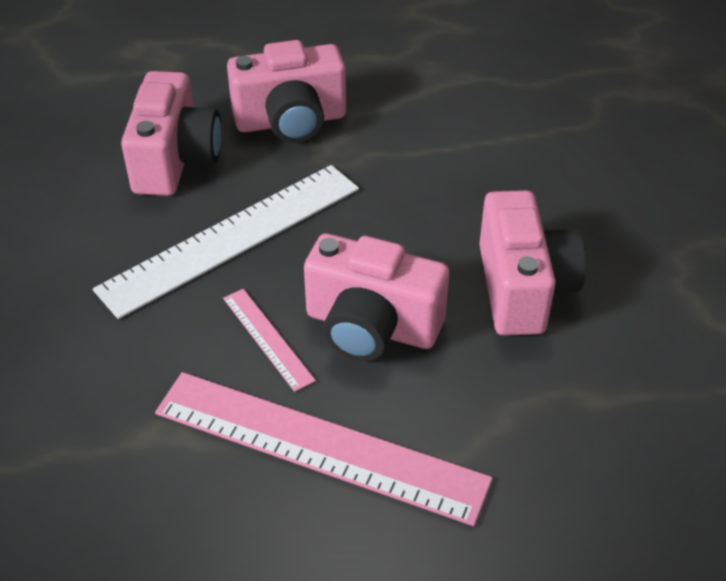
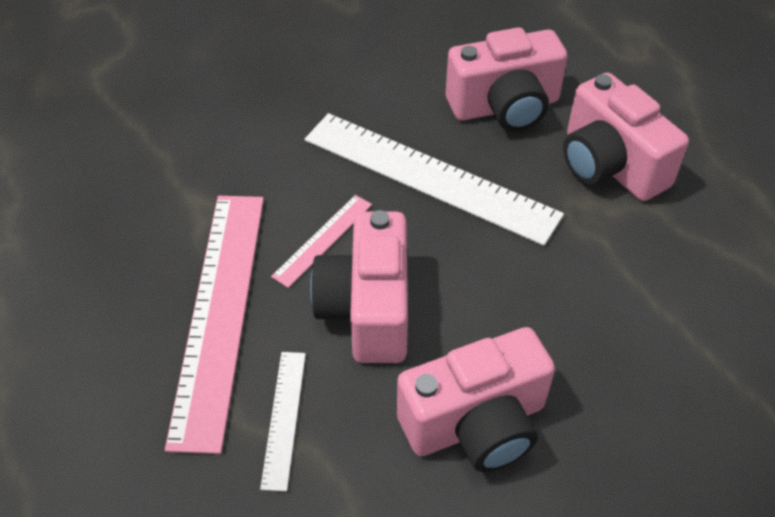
camera: 70 degrees right, 5 degrees up
(469, 420) = (284, 418): none -> white ruler

